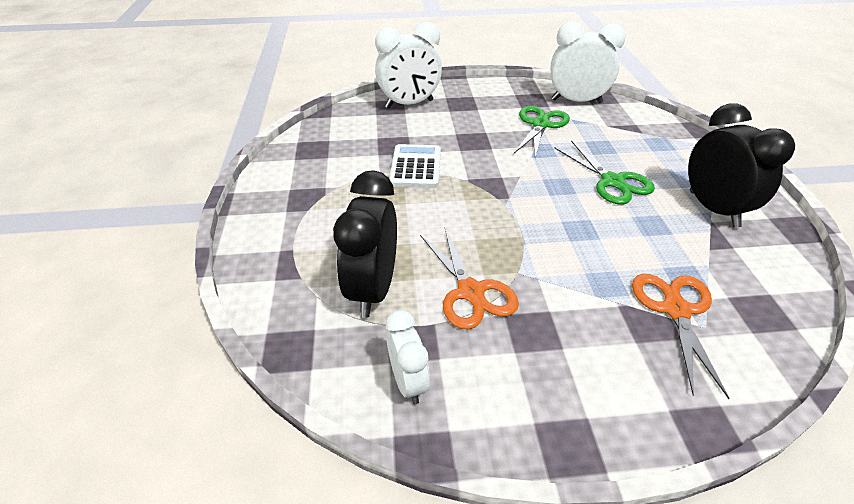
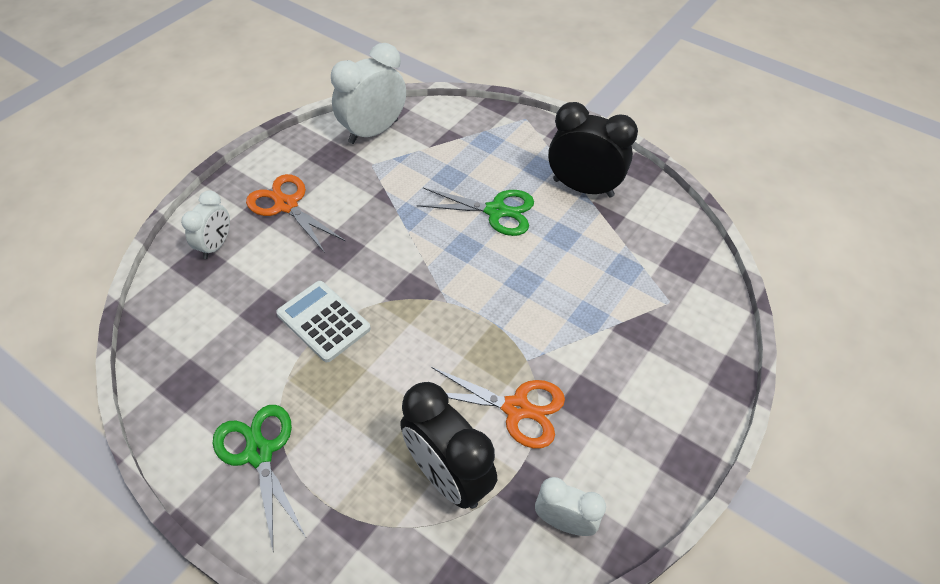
camera: 50 degrees left, 10 degrees up
(409, 104) = (216, 245): white clock -> white clock, size x0.58
(540, 124) = (374, 184): green scissors -> green scissors (259, 453)
(676, 310) = (644, 302): orange scissors -> orange scissors (286, 205)

